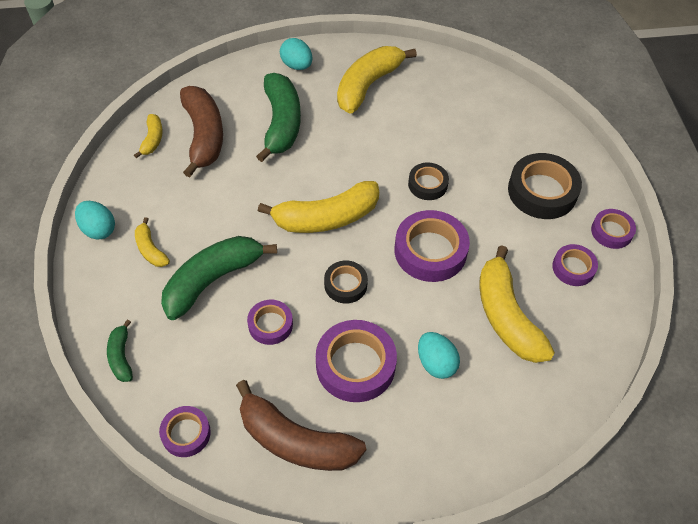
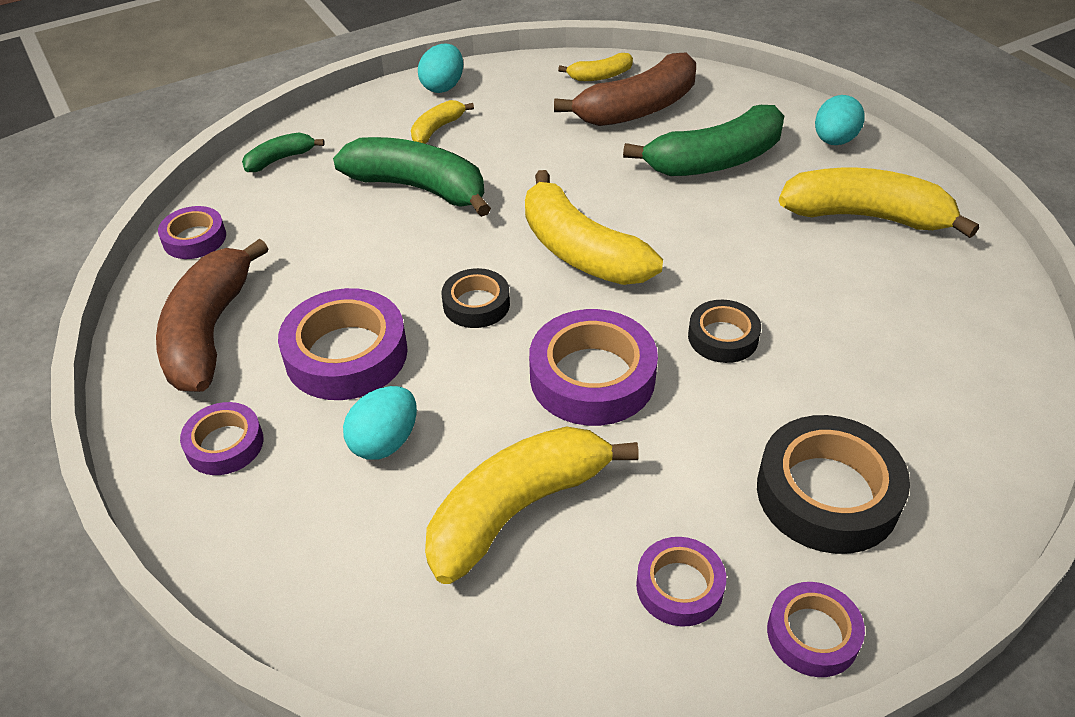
camera: 70 degrees right, 10 degrees down
(270, 324) = (376, 256): purple tape -> purple tape (225, 444)

